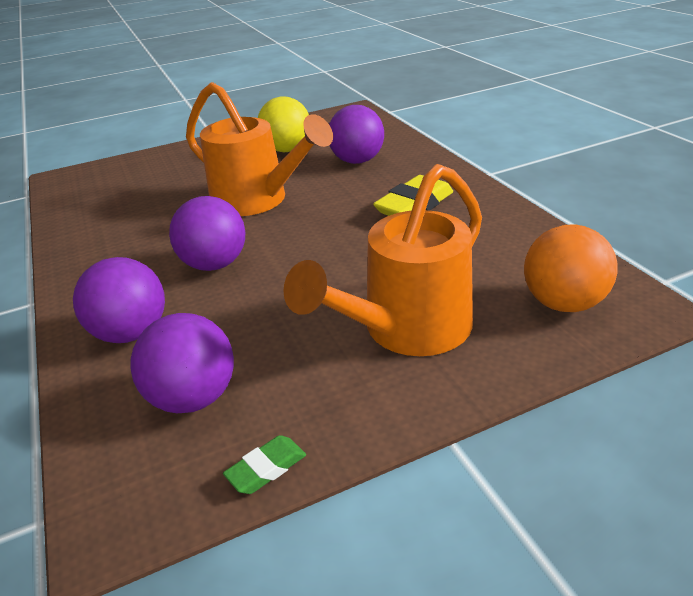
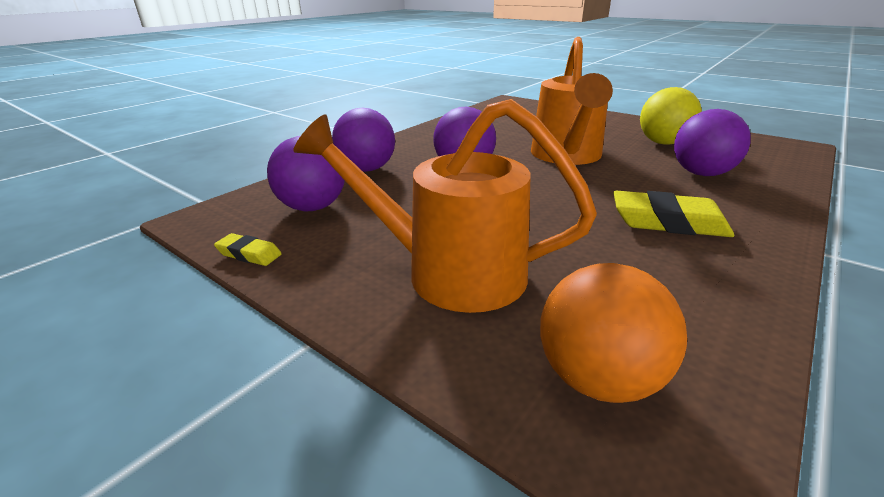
camera: 60 degrees right, 5 degrees down
(266, 468) = (249, 254): green eraser -> yellow eraser

